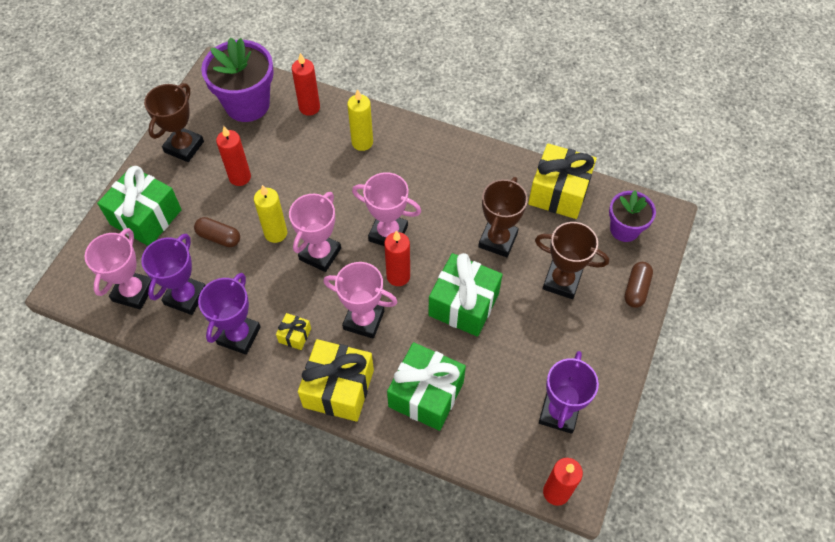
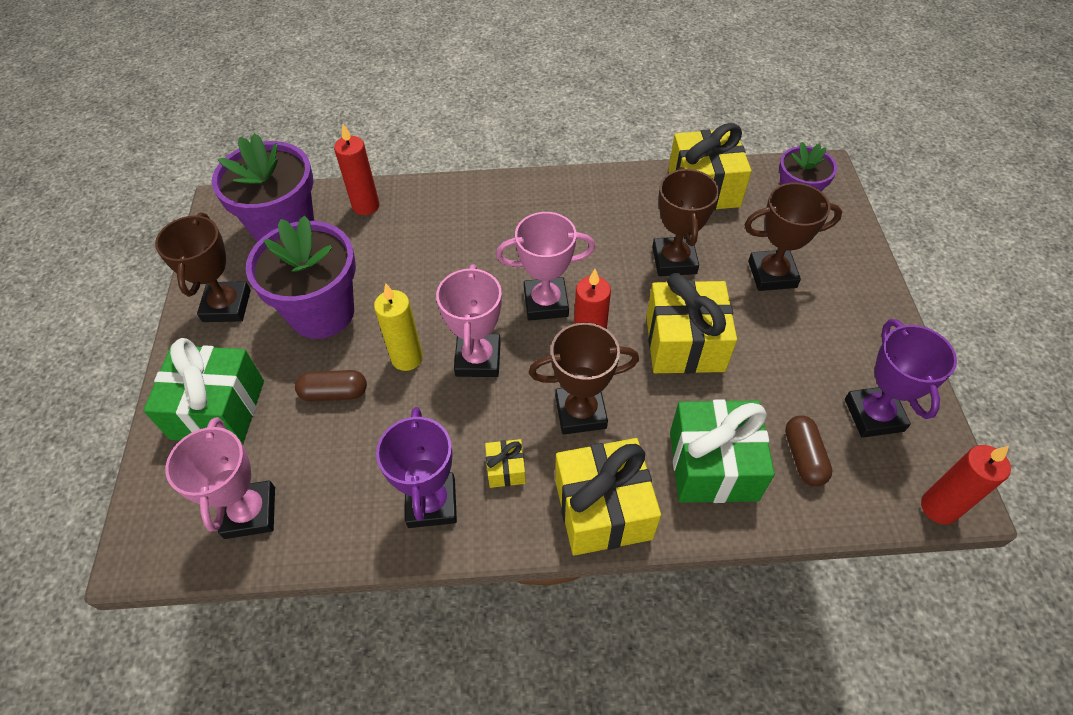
camera: 25 degrees left, 5 degrees down
(185, 296) = (329, 486): purple trophy -> none
(240, 177) = (322, 312): red candle -> purple flower pot
(362, 142) = (452, 219): yellow candle -> none
(363, 320) = (580, 412): pink trophy -> brown trophy
(463, 304) = (684, 343): green gift -> yellow gift
(636, 289) = (852, 250): brown capsule -> brown capsule (803, 457)

